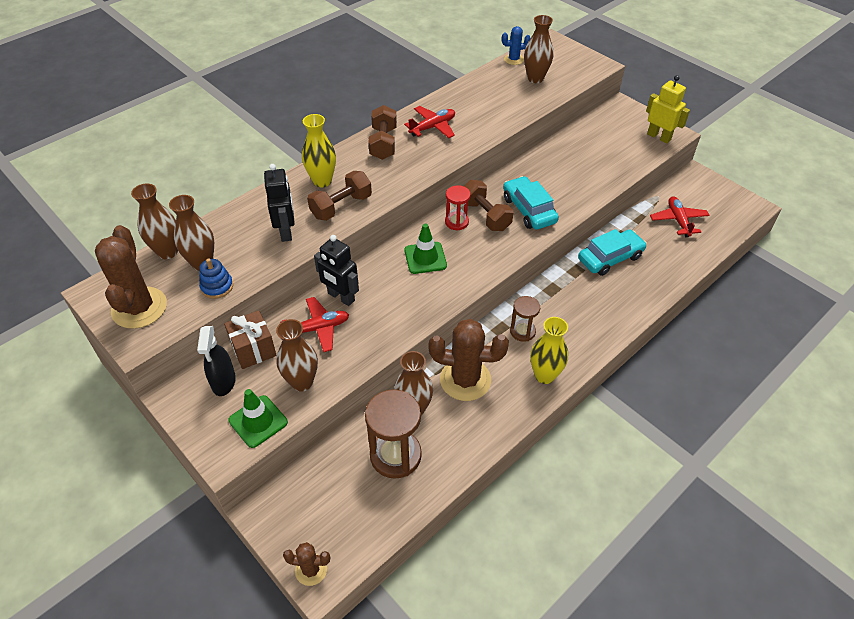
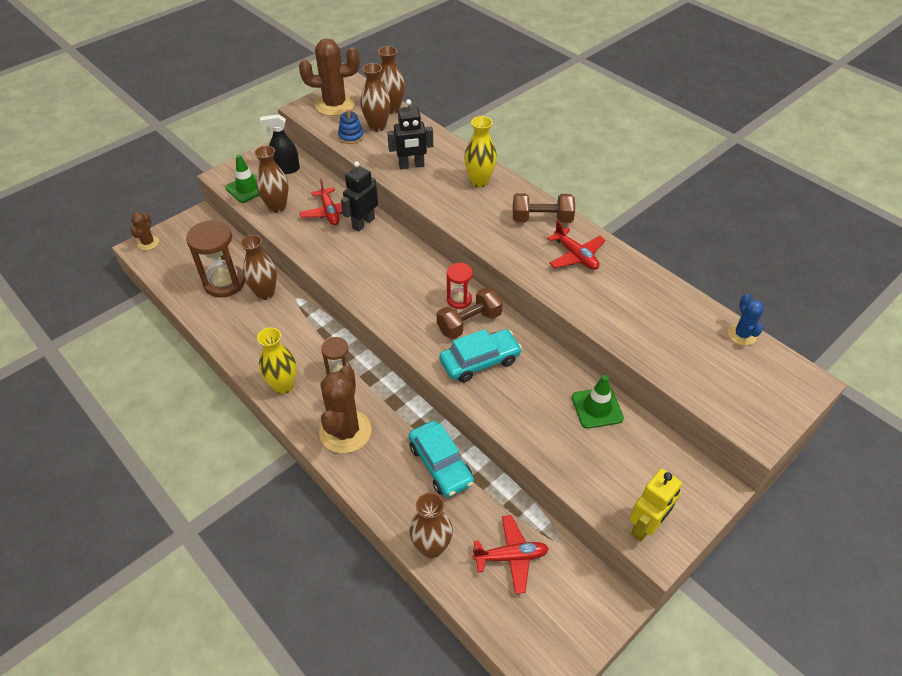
camera: 90 degrees right, 0 degrees up
(253, 349) = (314, 180): brown gift -> none
(341, 206) = (443, 195): brown dumbbell -> none
(425, 258) = (408, 276): green traffic cone -> green traffic cone (597, 408)
(465, 380) = (289, 327): brown cactus -> brown cactus (345, 431)
(535, 78) = (700, 354): brown vase -> brown vase (431, 547)

